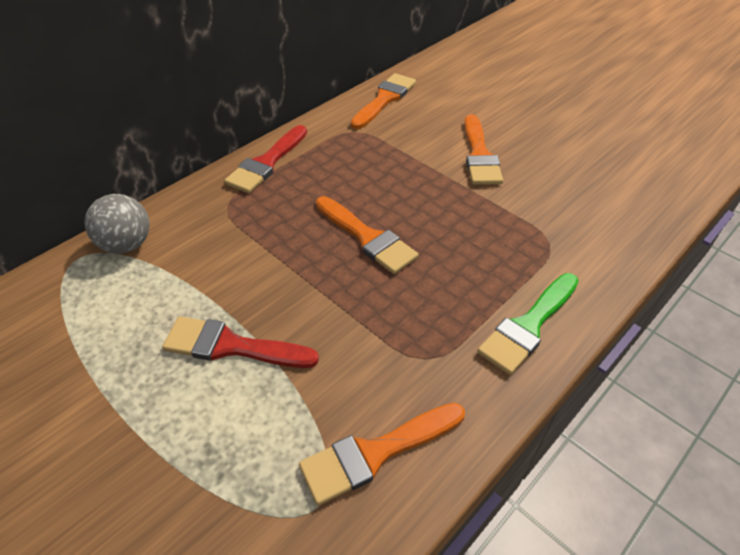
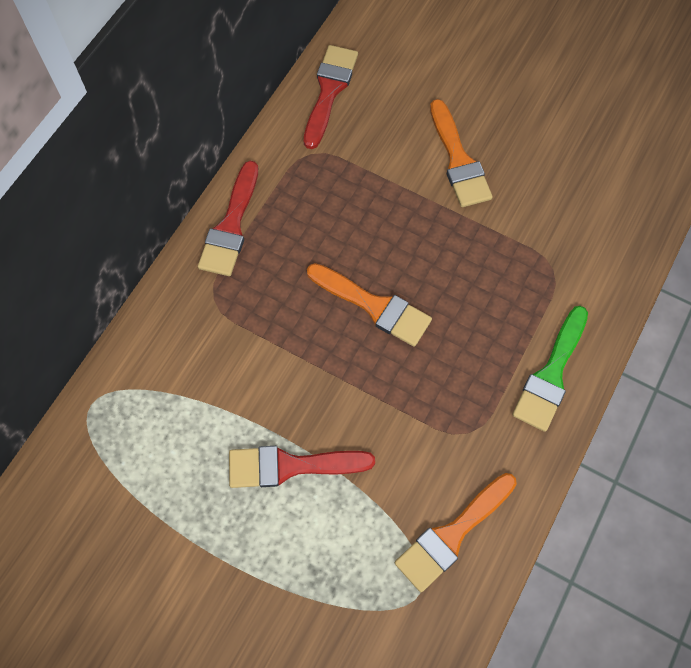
camera: 15 degrees left, 20 degrees up
(127, 244) = (132, 375): grey ball -> none
(385, 99) = (329, 91): orange brush -> red brush

